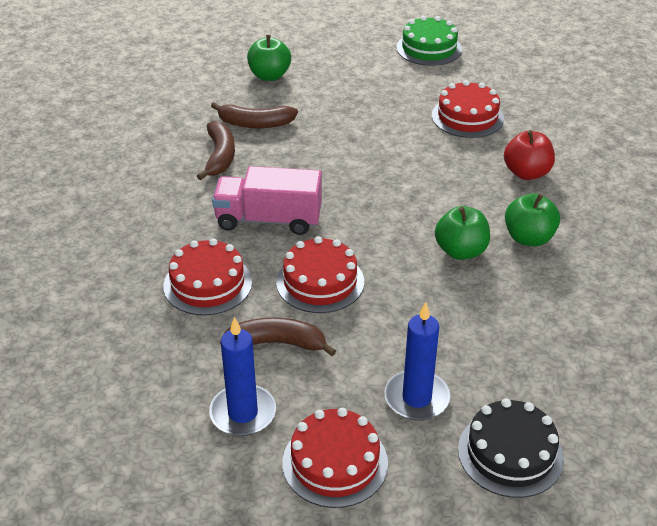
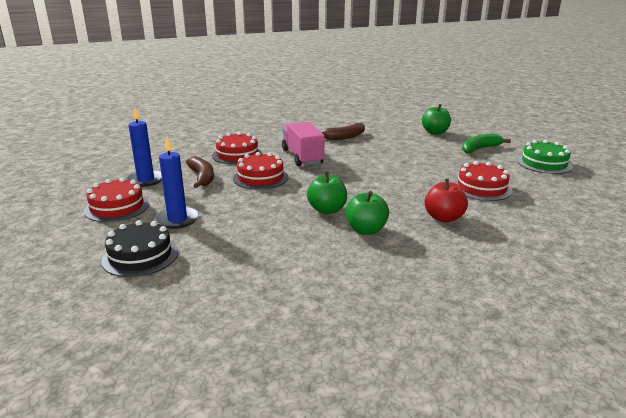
camera: 65 degrees right, 15 degrees down
(255, 123) = (384, 138): brown banana -> none
(354, 68) = (480, 148): none -> green banana

